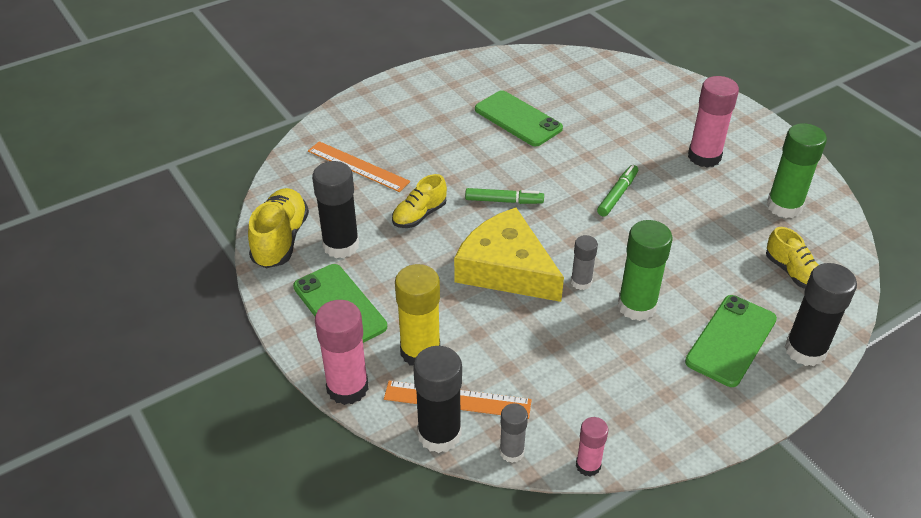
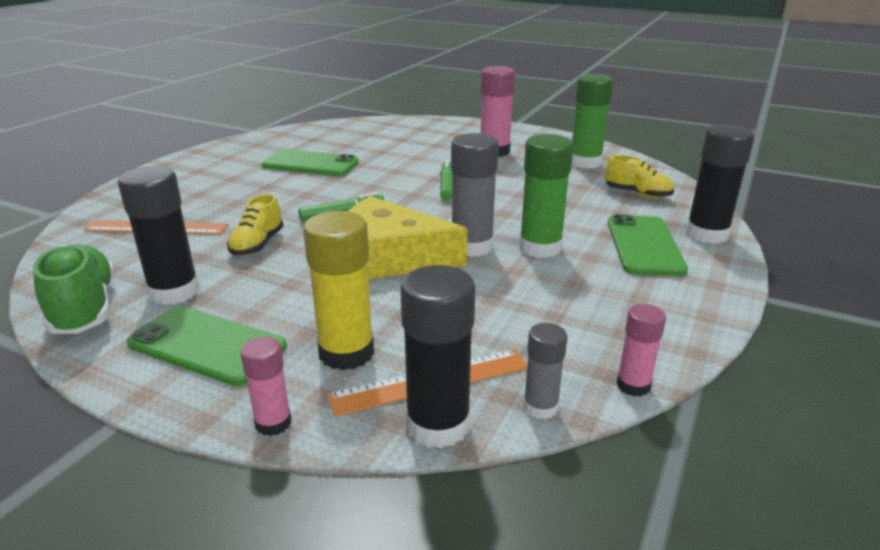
camera: 30 degrees left, 15 degrees down
(280, 240) = (84, 309): yellow shoe -> green shoe
(347, 387) = (273, 423): pink glue stick -> pink glue stick, size x0.56
(581, 282) = (471, 246): grey glue stick -> grey glue stick, size x1.77

